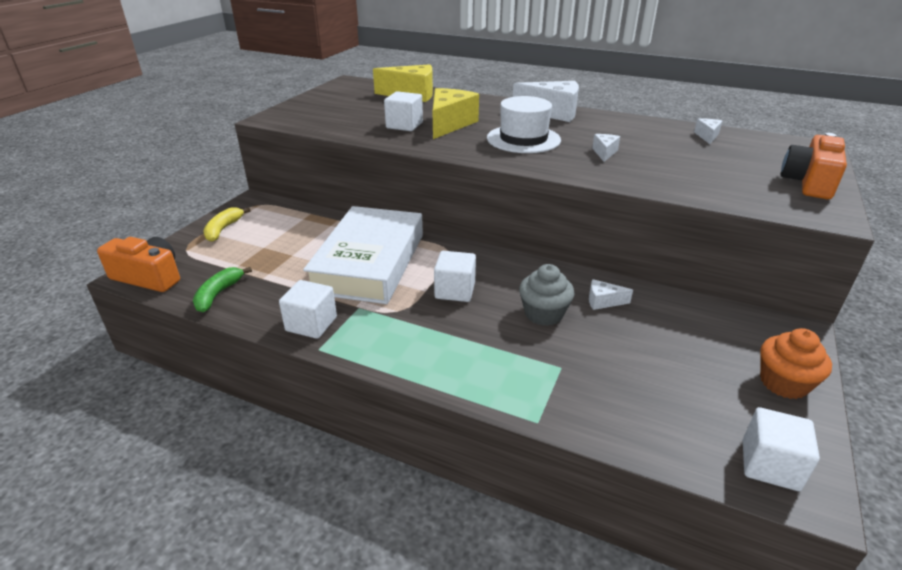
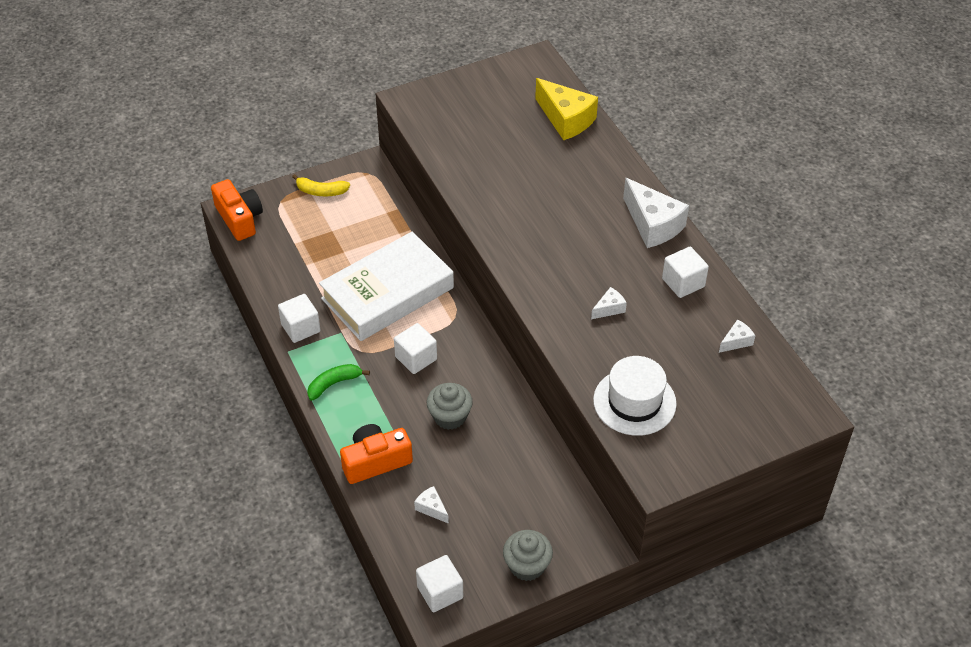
camera: 40 degrees right, 15 degrees up
(218, 294) = (268, 264): green banana -> green banana (334, 384)
(223, 229) = (321, 191): yellow banana -> yellow banana turned 135 degrees counterclockwise
(404, 125) = (500, 173): white cube -> white cube (683, 283)
(449, 124) = (539, 192): yellow cheese -> none
(523, 139) = (570, 250): white hat -> white hat (634, 402)
(603, 301) = (503, 434): white cheese -> white cheese (431, 508)
(783, 383) = (527, 566): orange cupcake -> grey cupcake
(809, 183) = (711, 443): orange camera -> orange camera (375, 461)

